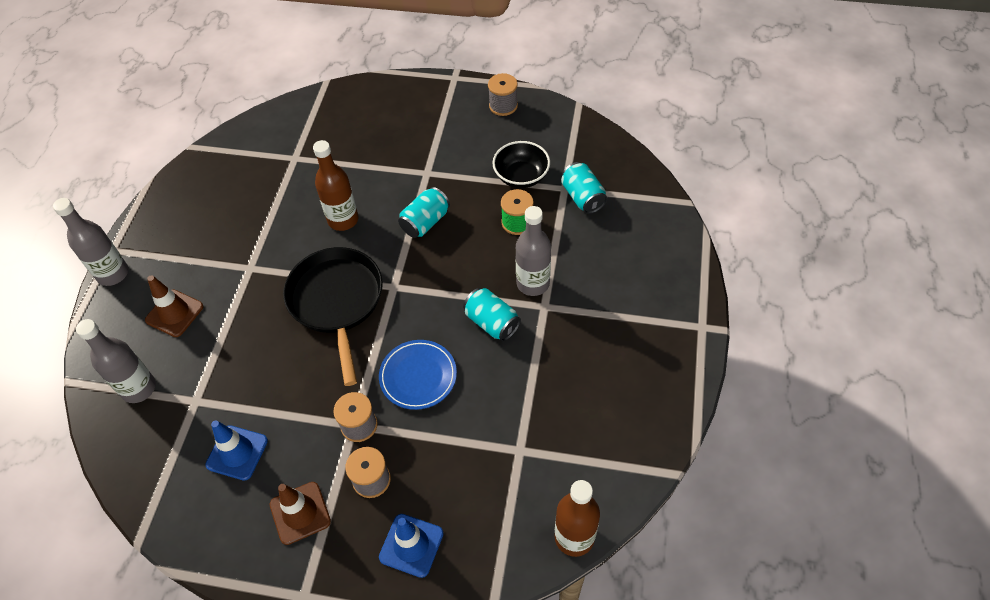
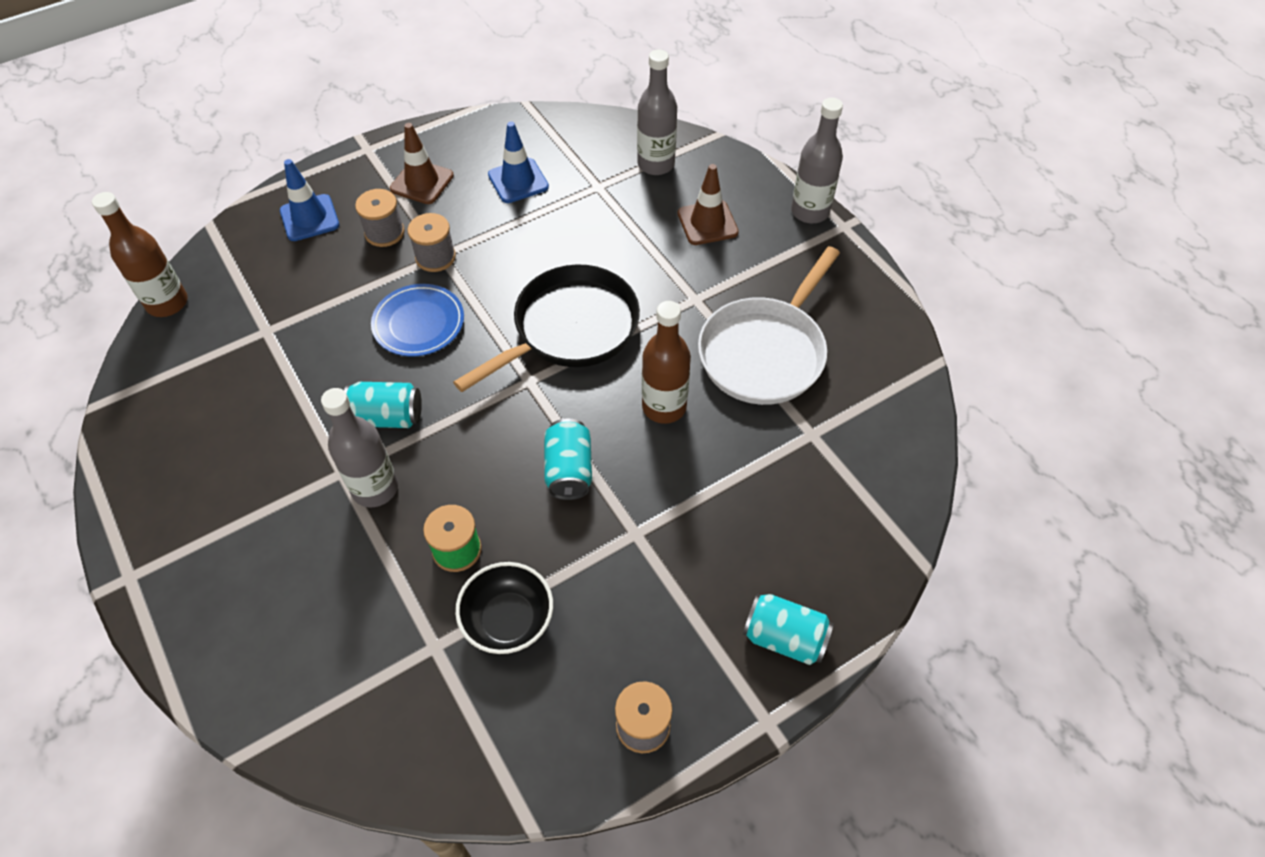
camera: 135 degrees right, 0 degrees up
(258, 211) = (765, 352): none -> white pan
(337, 302) = (570, 329): black pan -> black pan turned 75 degrees counterclockwise
(582, 197) = (398, 650): turquoise can -> turquoise can (784, 637)

